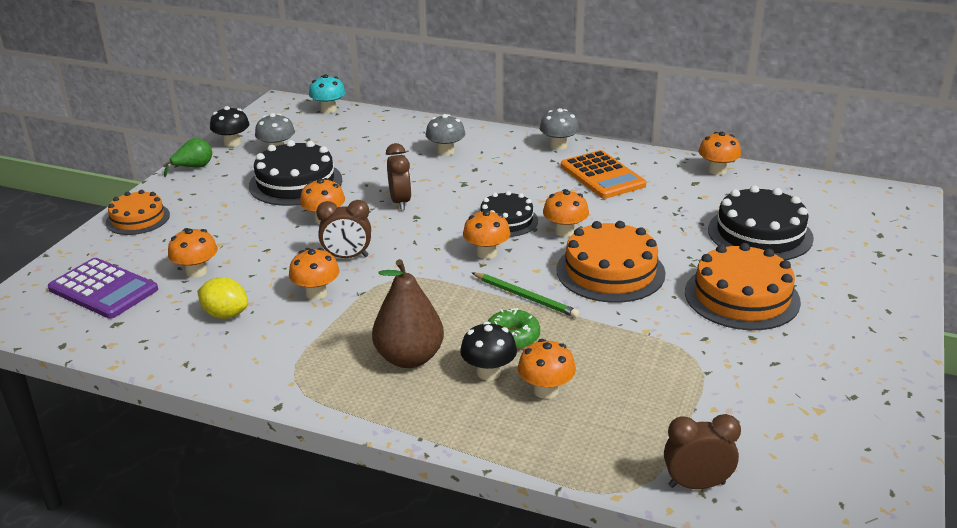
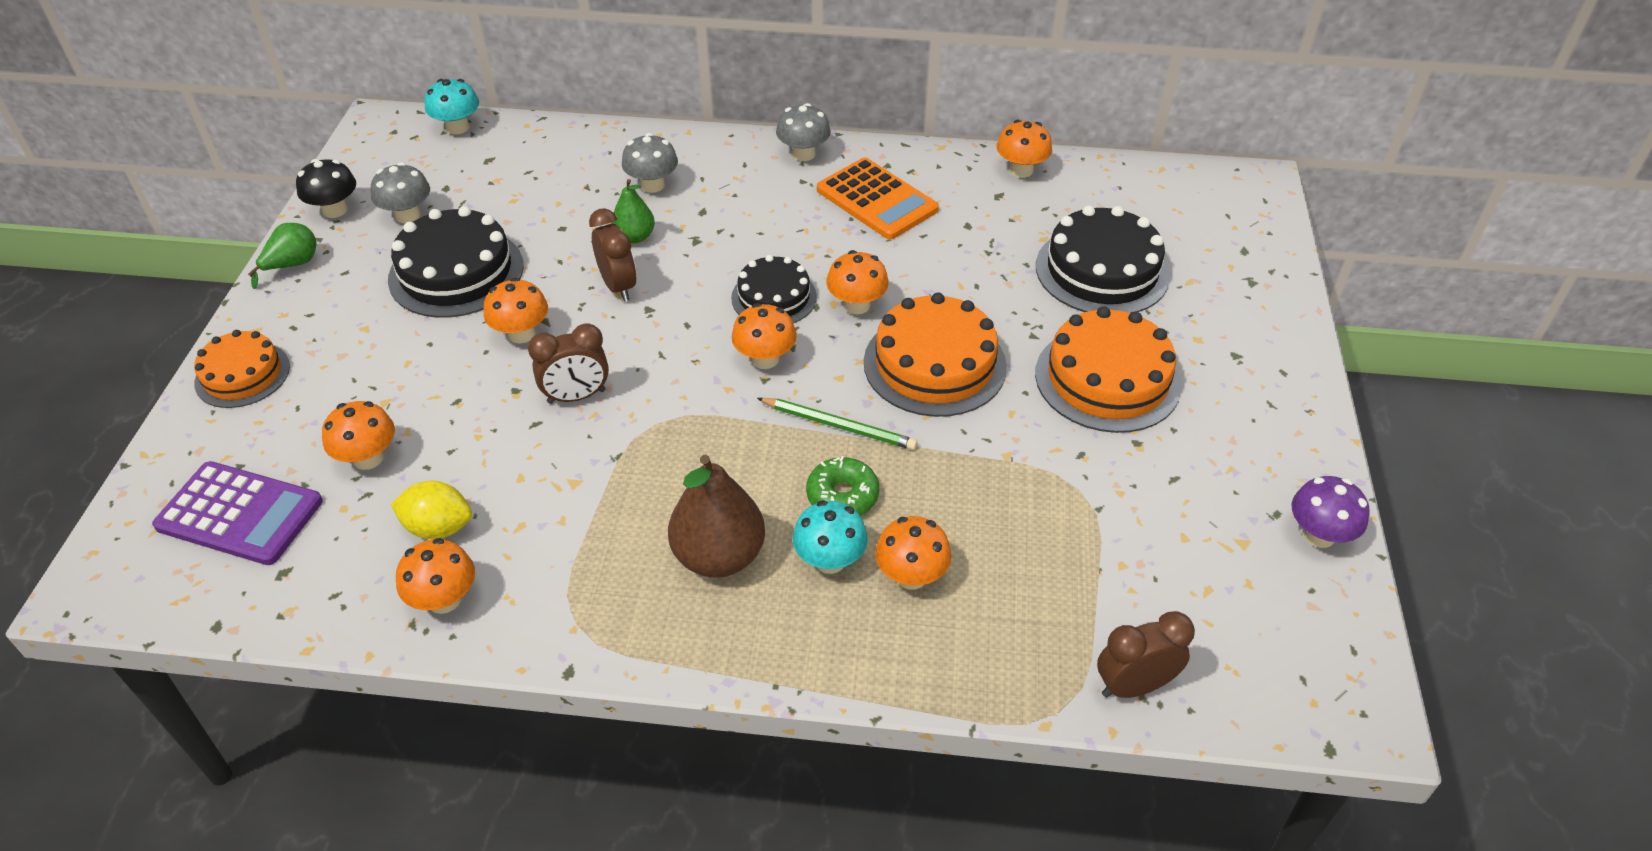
camera: 15 degrees left, 15 degrees up
(316, 293) = (555, 467): orange mushroom -> orange mushroom (444, 599)
(422, 177) = (635, 237): none -> green pear
(488, 372) = (830, 560): black mushroom -> turquoise mushroom
(885, 414) = (1318, 535): none -> purple mushroom

